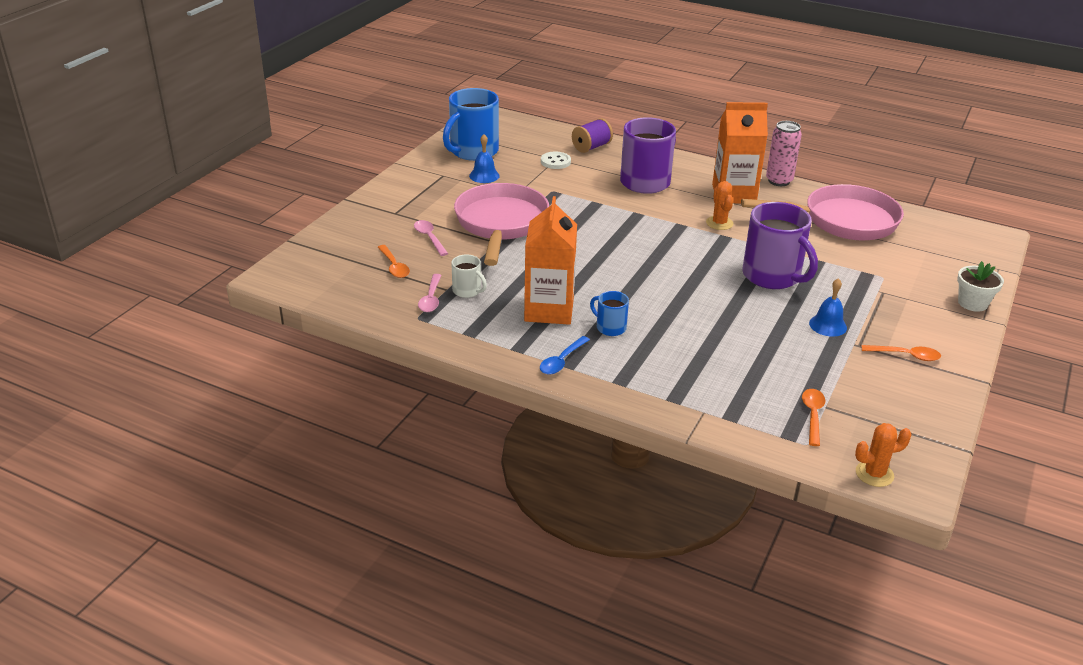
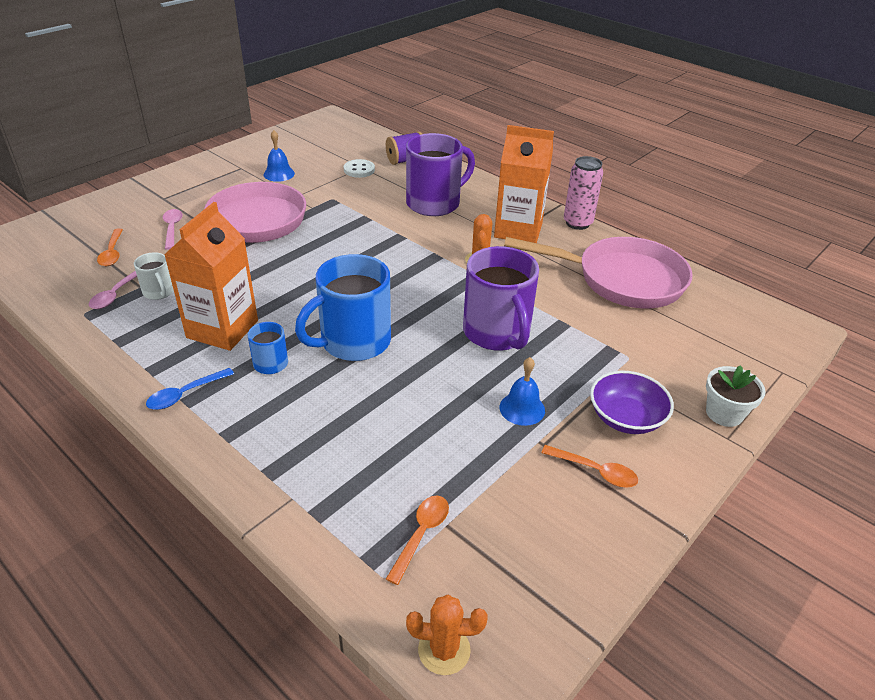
camera: 15 degrees right, 5 degrees up
(473, 151) = (288, 149): blue mug -> blue mug (353, 342)
(906, 318) = (626, 418): none -> purple bowl

